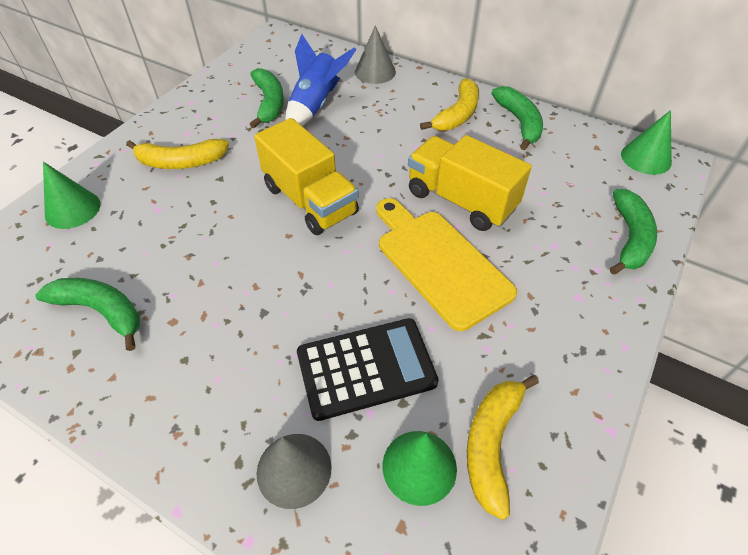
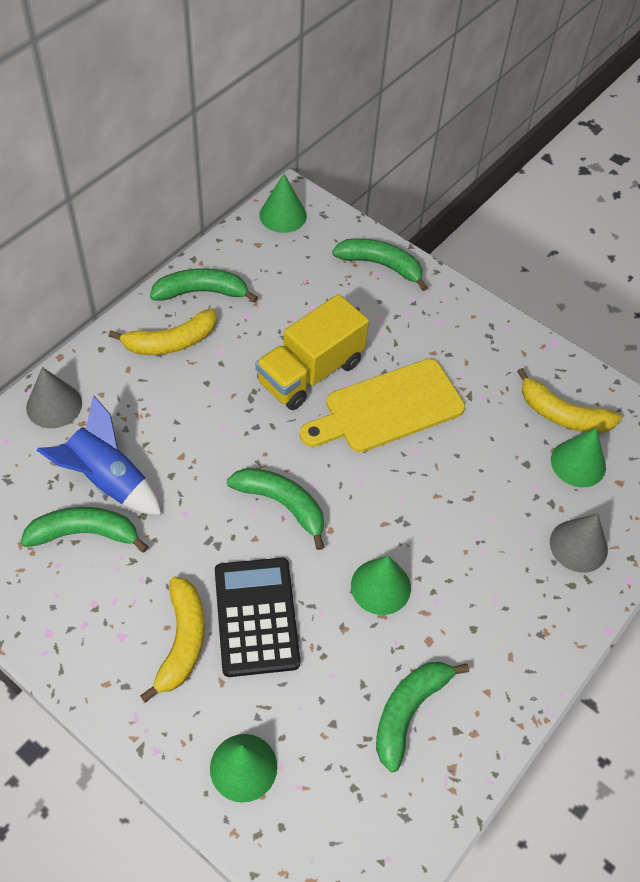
camera: 85 degrees left, 5 degrees up
(231, 277) = (380, 586): none -> green cone
(310, 200) = (282, 504): yellow truck -> green banana
(366, 368) = (494, 484): black calculator -> black calculator (256, 616)
(457, 114) = (171, 342): yellow banana -> yellow banana turned 120 degrees clockwise

